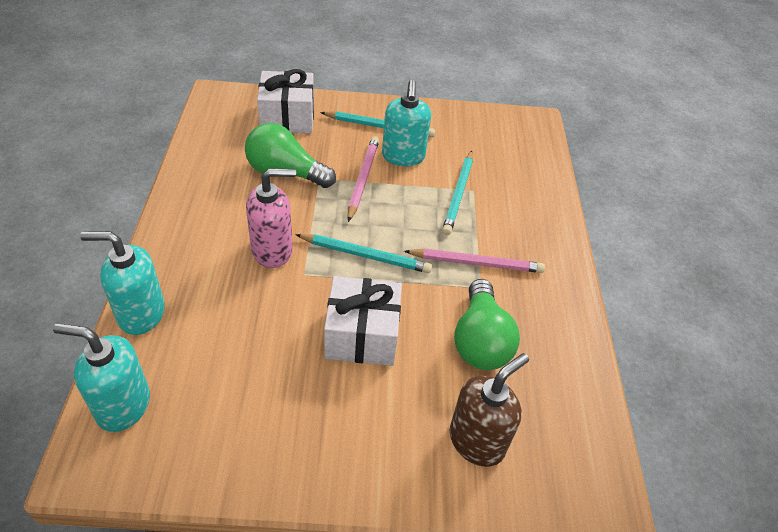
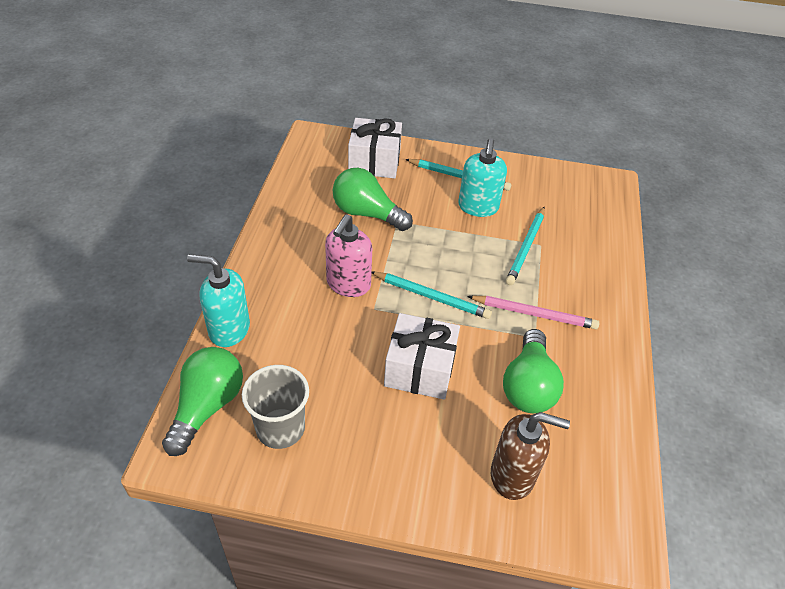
camera: 10 degrees right, 0 degrees up
(123, 405) = (207, 406): turquoise soap dispenser -> green light bulb
(211, 420) = (280, 428): none -> grey cup
(272, 250) = (348, 284): pink soap dispenser -> pink soap dispenser turned 120 degrees clockwise
(363, 179) = (437, 225): pink pencil -> none
(477, 441) = (513, 475): brown soap dispenser -> brown soap dispenser turned 45 degrees clockwise

